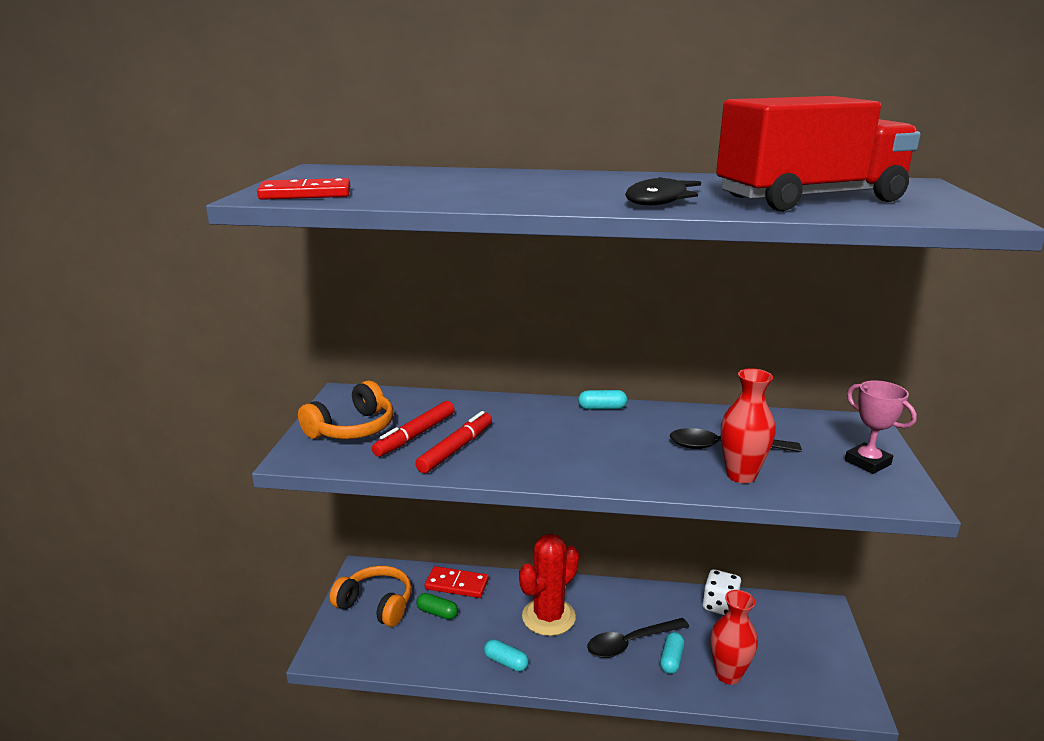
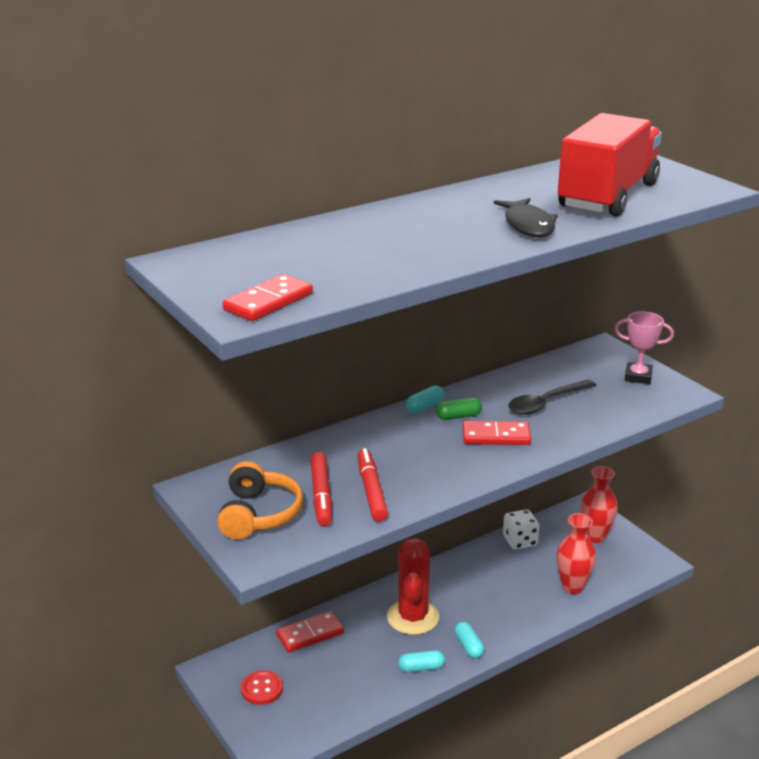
camera: 40 degrees left, 5 degrees up
(376, 604) = (262, 689): orange headphones -> red button
(437, 613) = (322, 664): green capsule -> green capsule (458, 416)
(630, 453) = (496, 436): none -> red domino
(630, 643) = (490, 602): black spoon -> none
(671, 659) = (528, 598): turquoise capsule -> turquoise capsule (468, 646)
(741, 475) = (582, 420): red vase -> red vase (595, 536)

